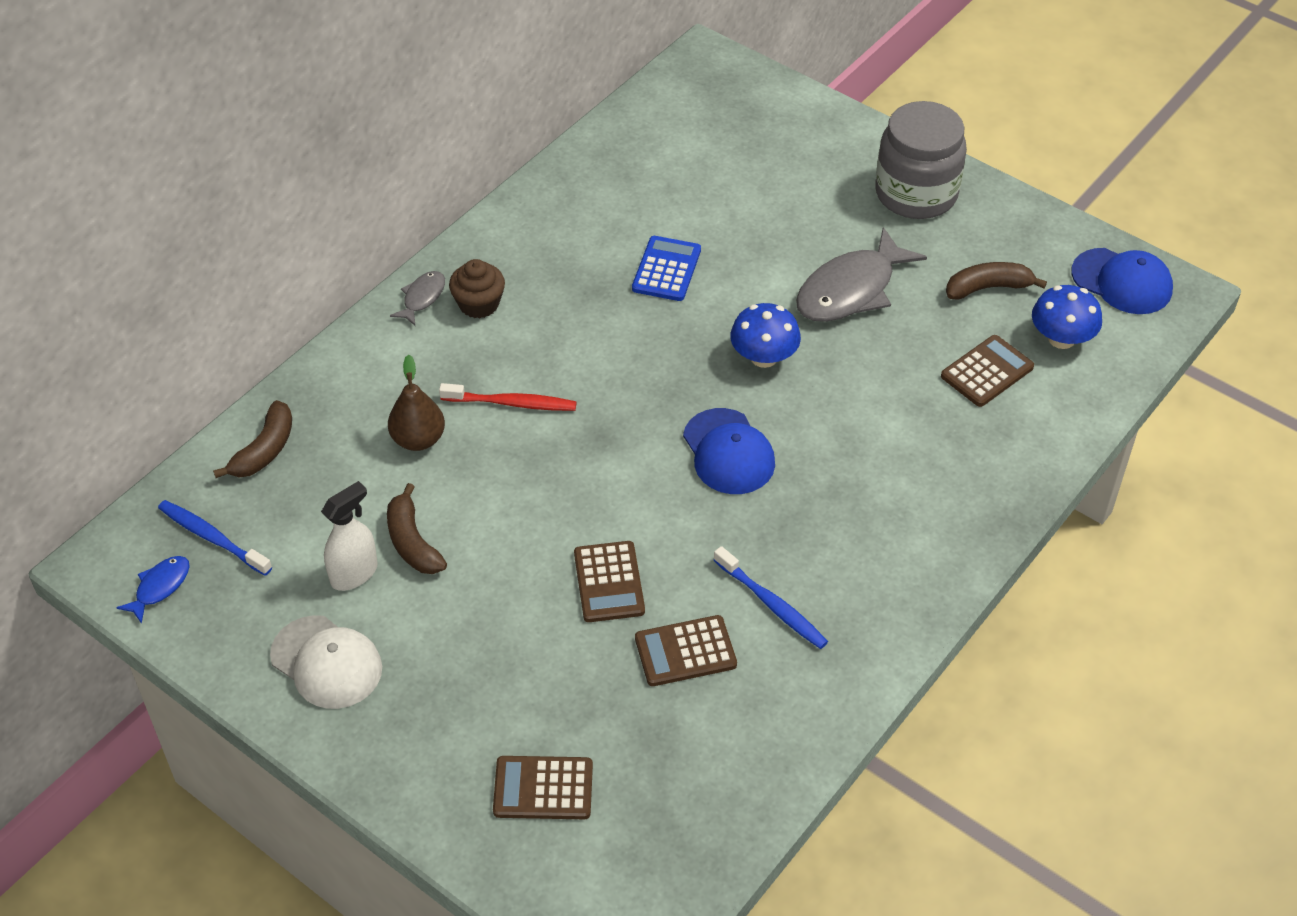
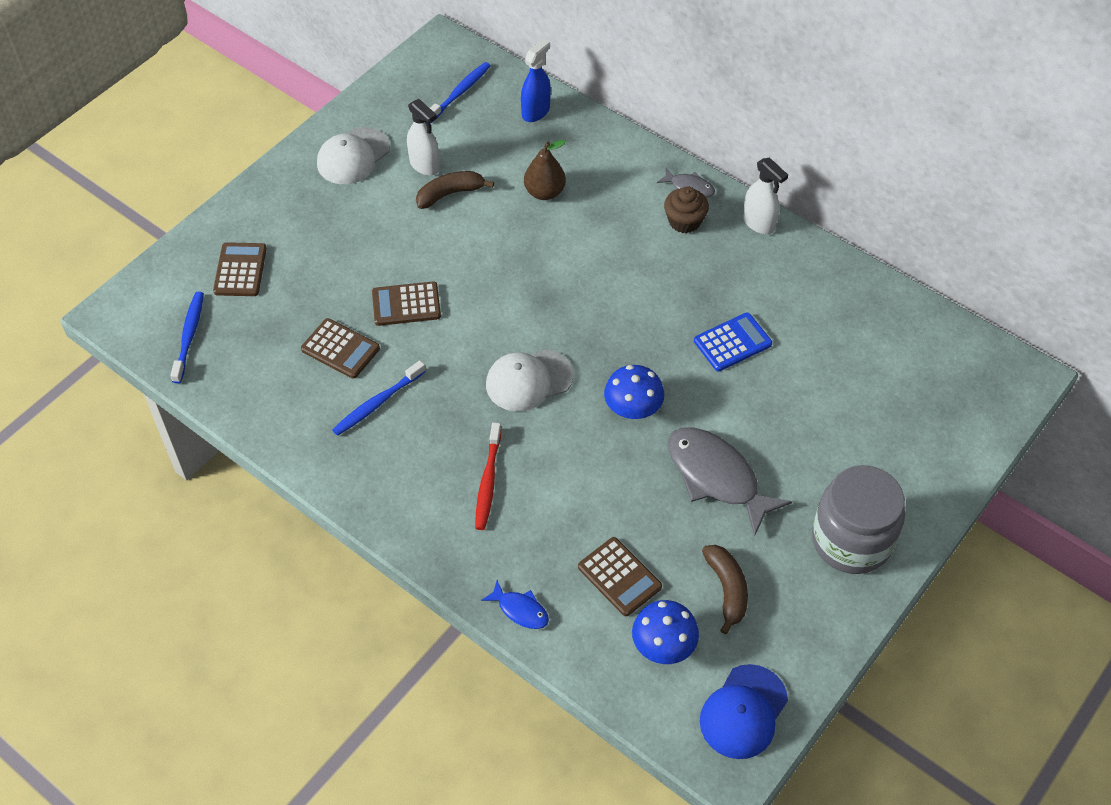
camera: 90 degrees right, 5 degrees up
(160, 587) = (421, 72): blue fish -> blue fish (520, 610)
(265, 450) = (536, 111): brown banana -> blue spray bottle
(486, 239) = (759, 223): none -> white spray bottle
(512, 403) = (580, 244): red toothbrush -> red toothbrush (488, 482)
(666, 269) = (732, 342): blue calculator -> blue calculator turned 45 degrees counterclockwise
(666, 841) = (189, 336): none -> blue toothbrush
(685, 652) = (340, 349): brown calculator -> brown calculator turned 135 degrees clockwise
(728, 452) = (528, 380): blue cap -> white cap

